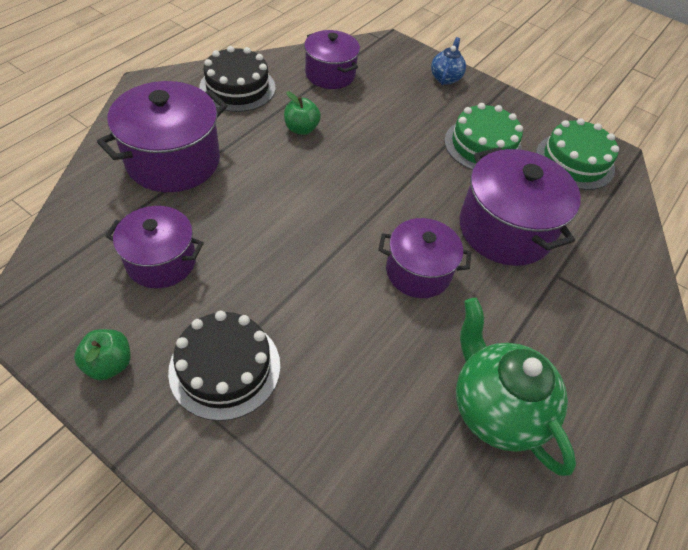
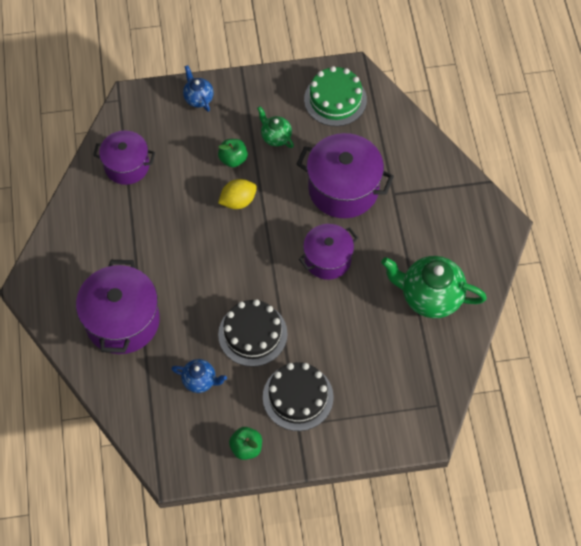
camera: 40 degrees left, 10 degrees up
(161, 261) = (200, 381): purple pot -> blue teapot
(237, 87) = (86, 233): black cake -> black cake (252, 334)
(301, 129) = (163, 227): green apple -> green apple (233, 159)
(389, 161) = (238, 201): none -> yellow lemon
(483, 145) = (275, 137): green cake -> green teapot

